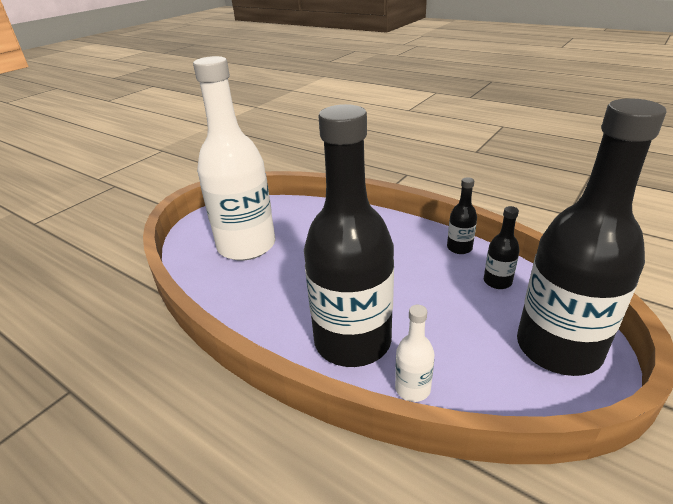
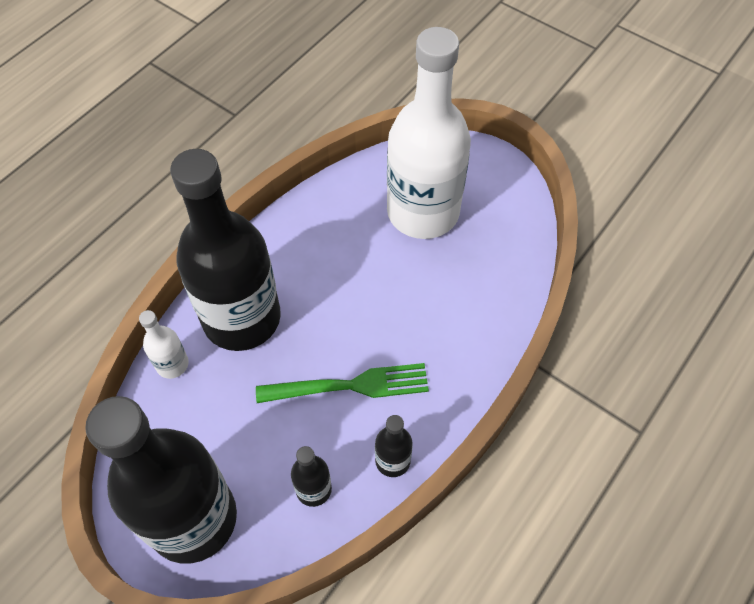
camera: 90 degrees right, 25 degrees up
(407, 271) = (350, 386): none -> green fork

